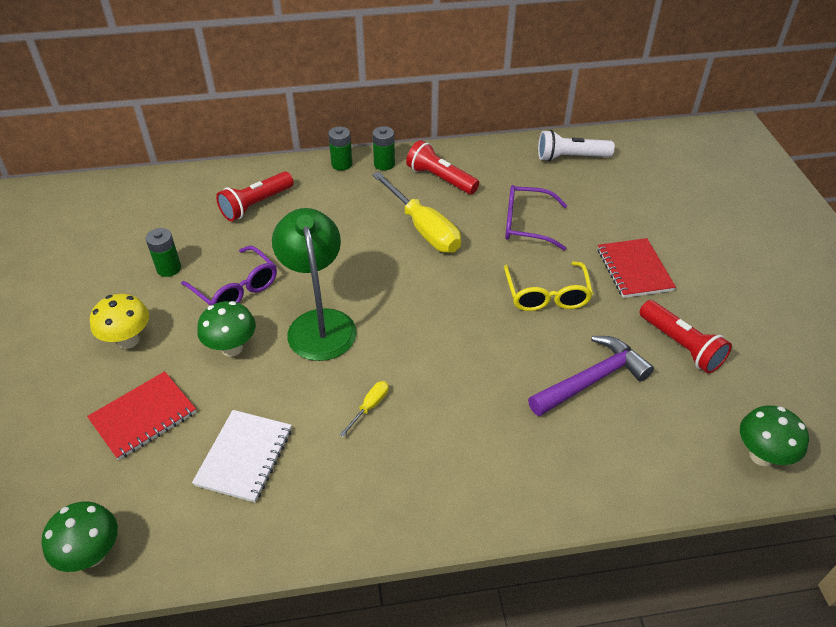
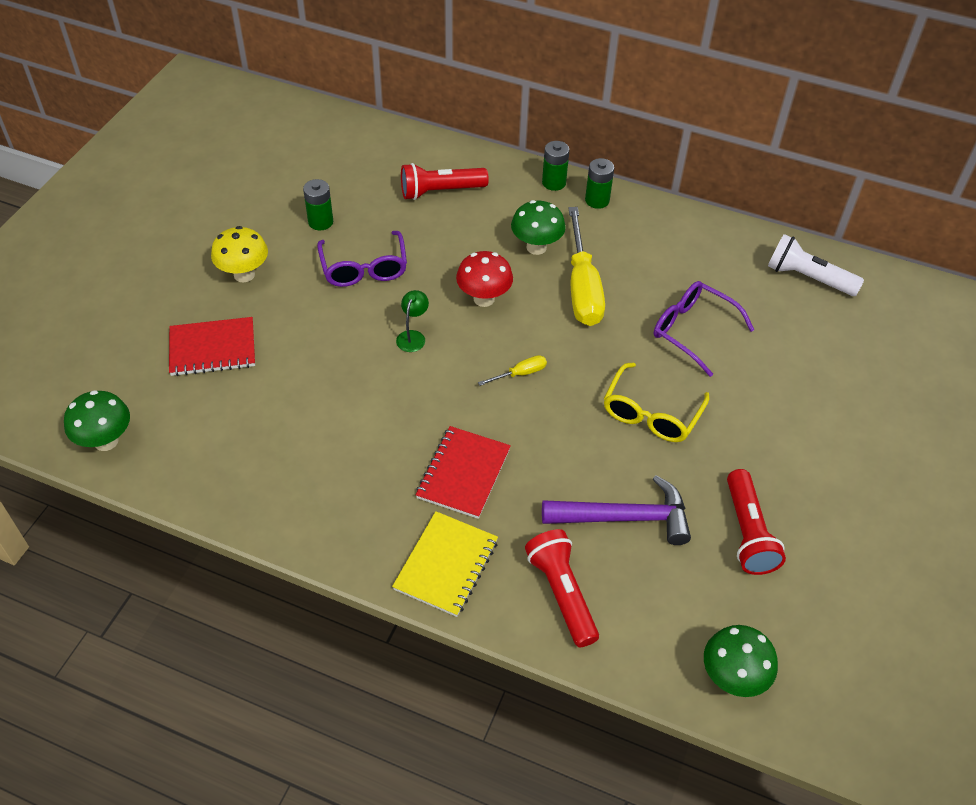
camera: 30 degrees right, 5 degrees up
(232, 348) = (322, 323): green mushroom -> green mushroom (536, 247)
(244, 457) = (266, 424): white notebook -> none
(319, 323) = (413, 336): green lamp -> green lamp, size x0.40
(355, 269) = (484, 299): none -> red mushroom
(369, 407) = (399, 435): yellow screwdriver -> yellow screwdriver (520, 374)
(440, 179) = (643, 241): red flashlight -> red flashlight (562, 593)
(491, 491) = (446, 565): none -> yellow notebook
(634, 270) = (768, 432): red notebook -> red notebook (463, 473)

